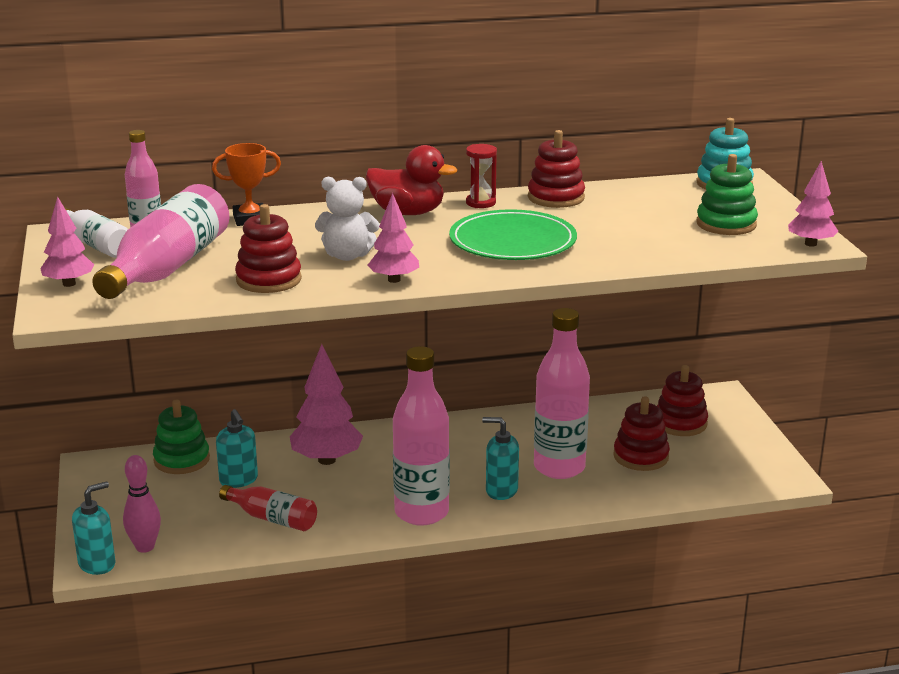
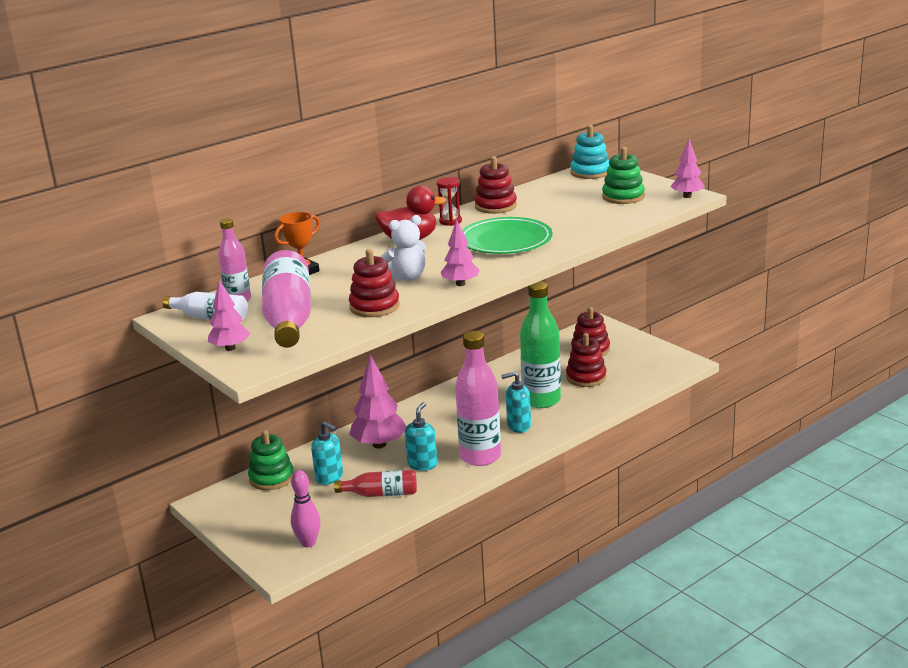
camera: 25 degrees left, 0 degrees up
(97, 564) = (285, 566): turquoise soap dispenser -> turquoise soap dispenser (422, 464)
(559, 467) = (541, 400): pink bottle -> green bottle

